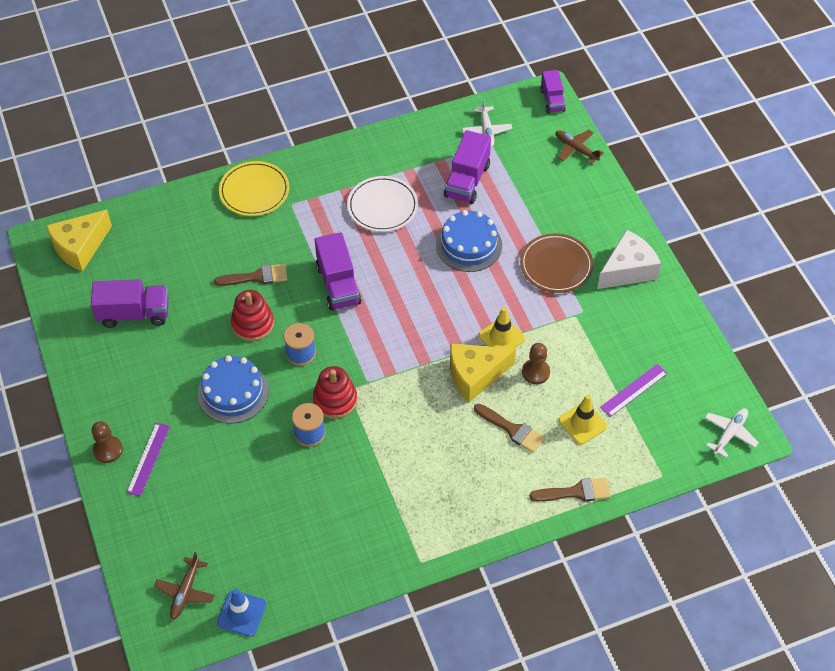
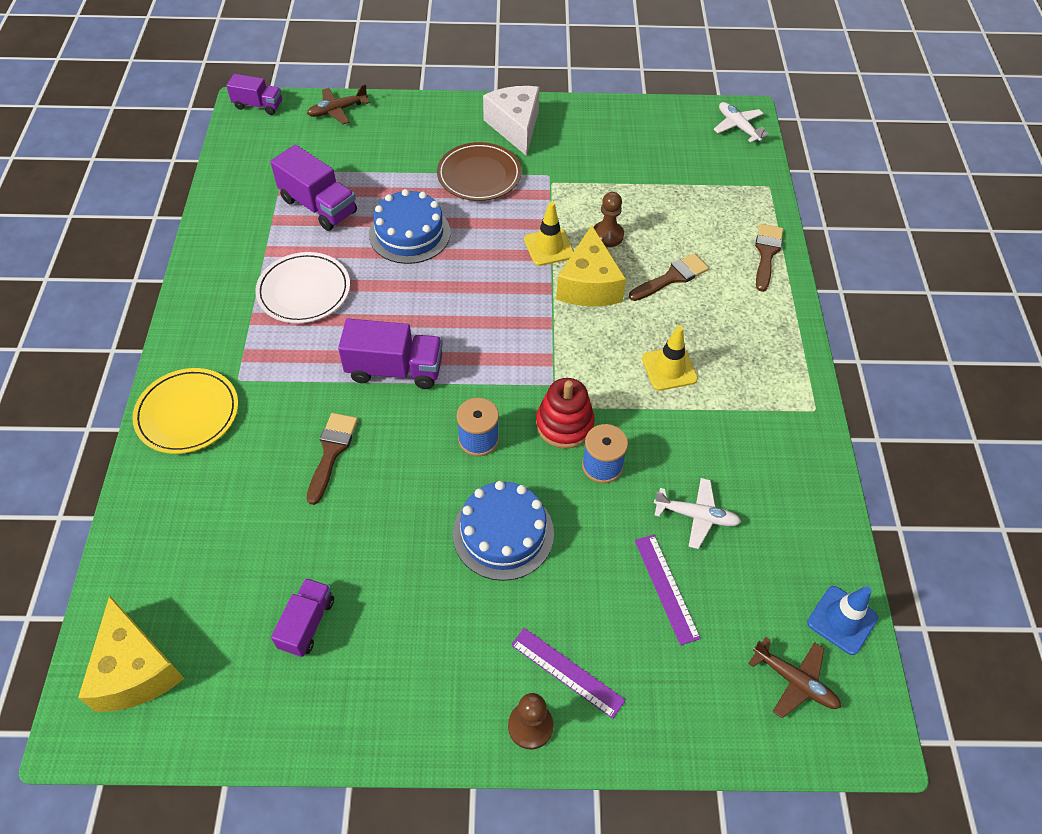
camera: 70 degrees left, 0 degrees up
(134, 314) = (307, 623): purple truck -> purple truck, size x0.64
(253, 324) = (405, 478): red stacking toy -> none
(486, 131) = (260, 168): white plane -> white plane (696, 516)
(582, 423) = (686, 221): yellow traffic cone -> yellow traffic cone (669, 368)
(634, 390) = (662, 171): purple ruler -> purple ruler (666, 588)

